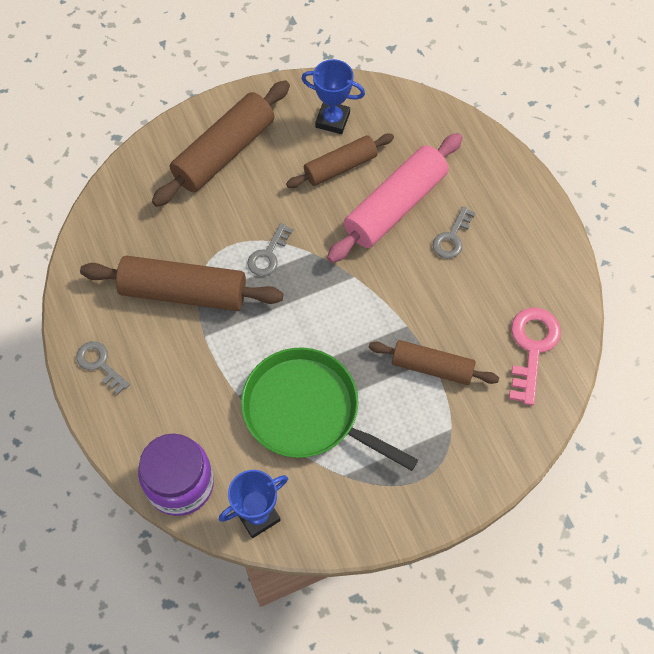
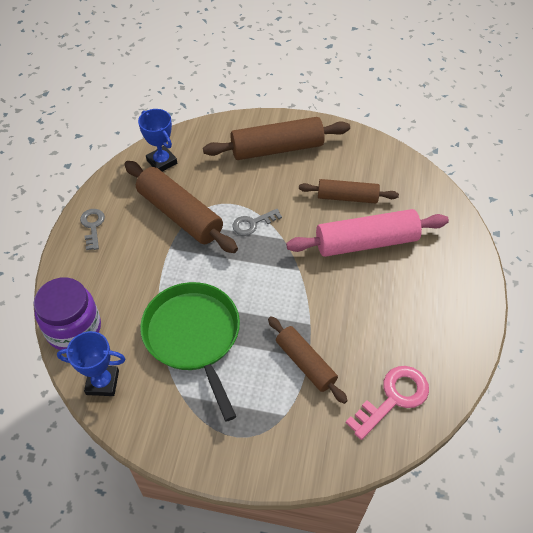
camera: 35 degrees right, 10 degrees down
(332, 120) = (365, 167): blue trophy -> blue trophy (162, 162)
(452, 237) = (391, 285): grey key -> none

